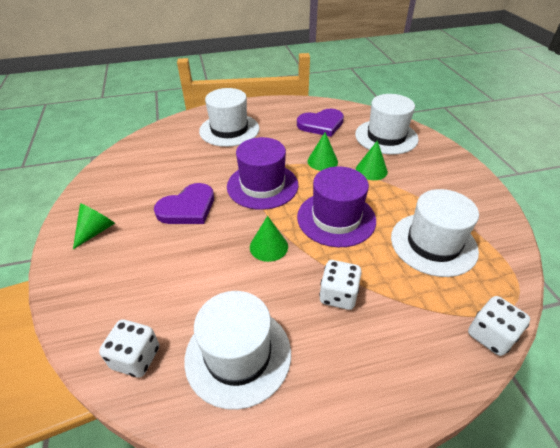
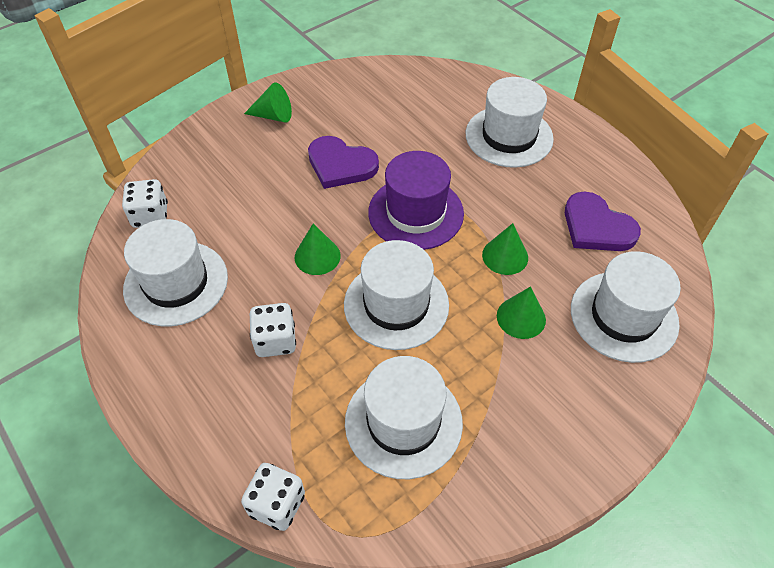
camera: 65 degrees right, 10 degrees up
(336, 218) = (396, 304): purple hat -> white hat

